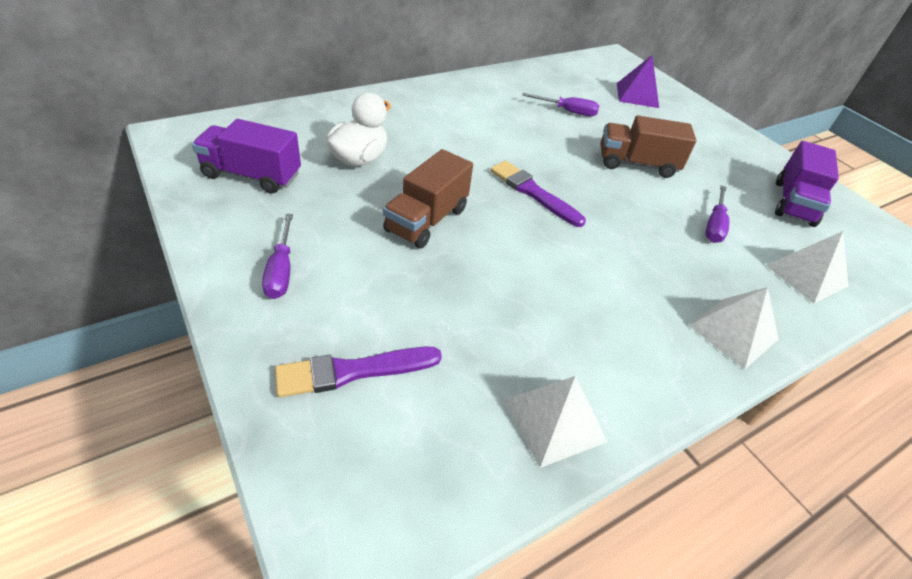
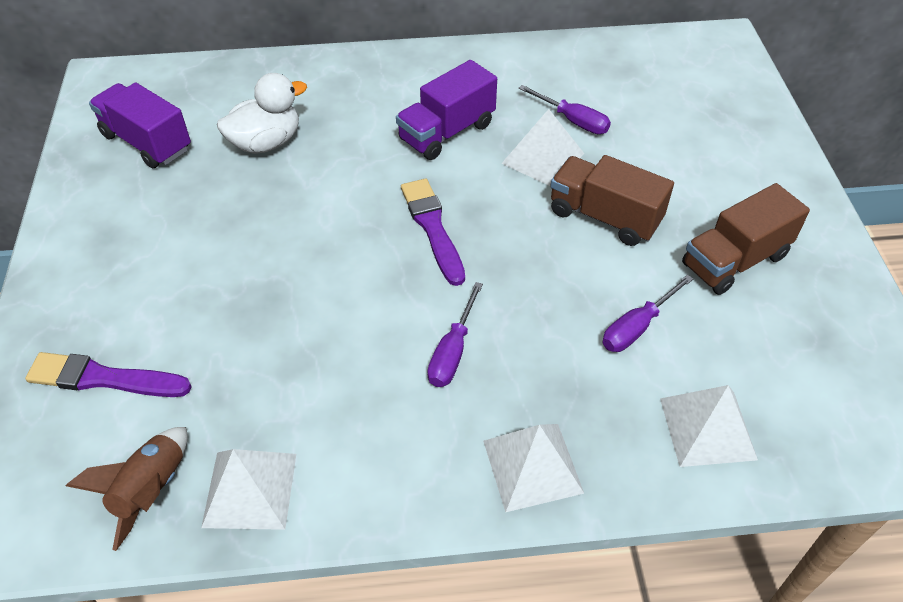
camera: 30 degrees right, 5 degrees up
(281, 270) = (108, 257): purple screwdriver -> purple screwdriver (453, 351)
(426, 220) = (285, 235): brown truck -> brown truck (734, 260)
(472, 452) = (151, 490): none -> brown rocket
(568, 136) = (543, 158): none -> white pyramid
(637, 95) = (700, 110): purple pyramid -> none
(793, 203) = (793, 325): purple truck -> purple truck (447, 132)

